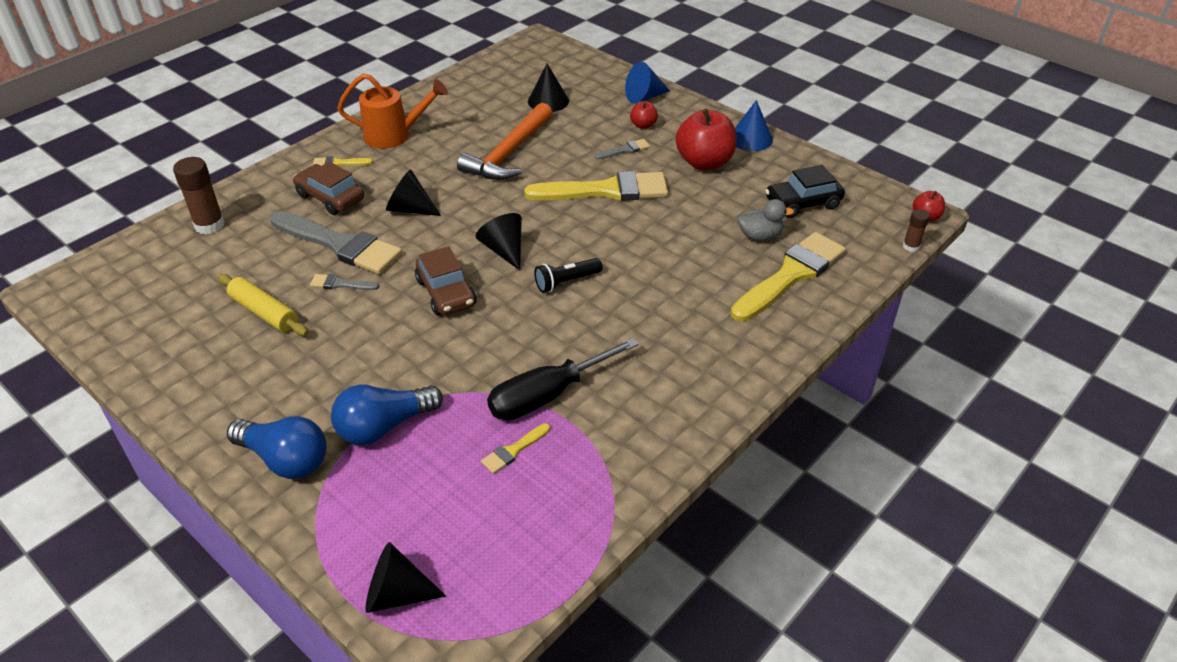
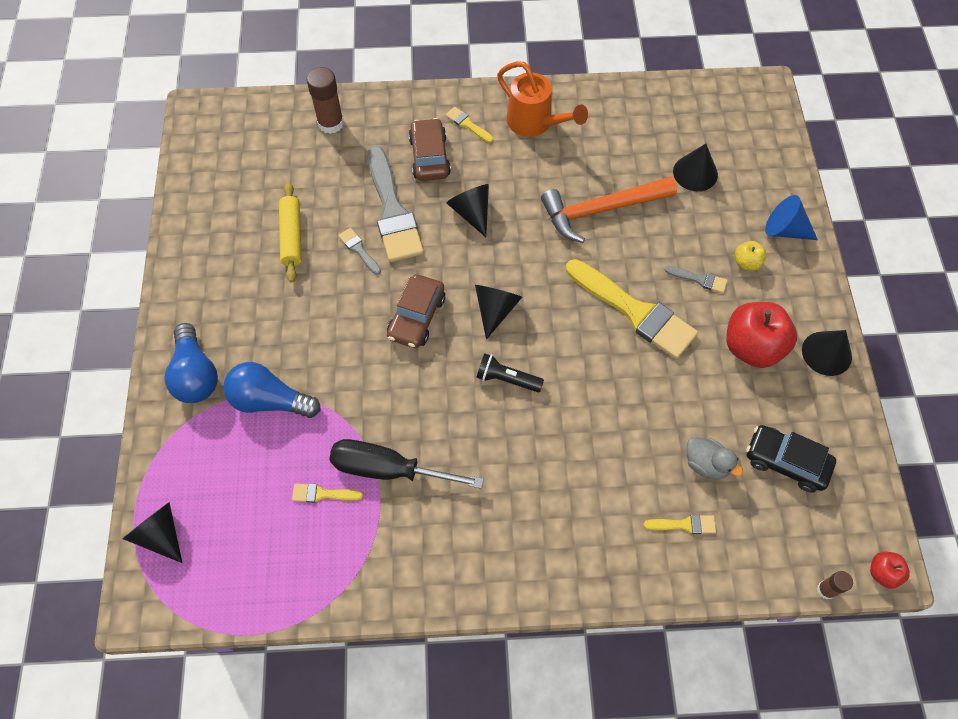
camera: 45 degrees right, 20 degrees up
(643, 125) = (746, 263): red apple -> yellow apple
(751, 138) = (826, 353): blue cone -> black cone
(791, 275) = (684, 524): yellow brush -> yellow brush, size x0.43

